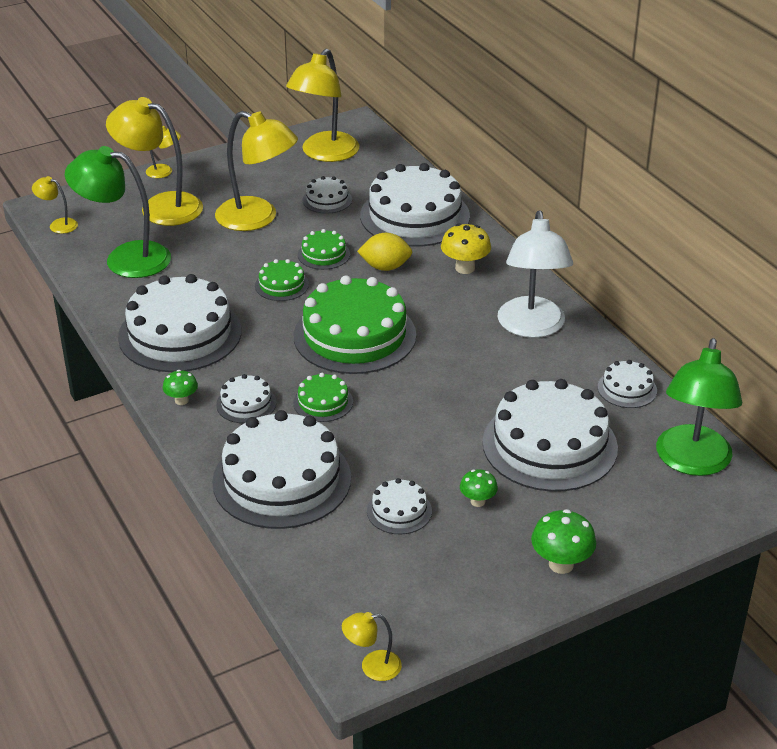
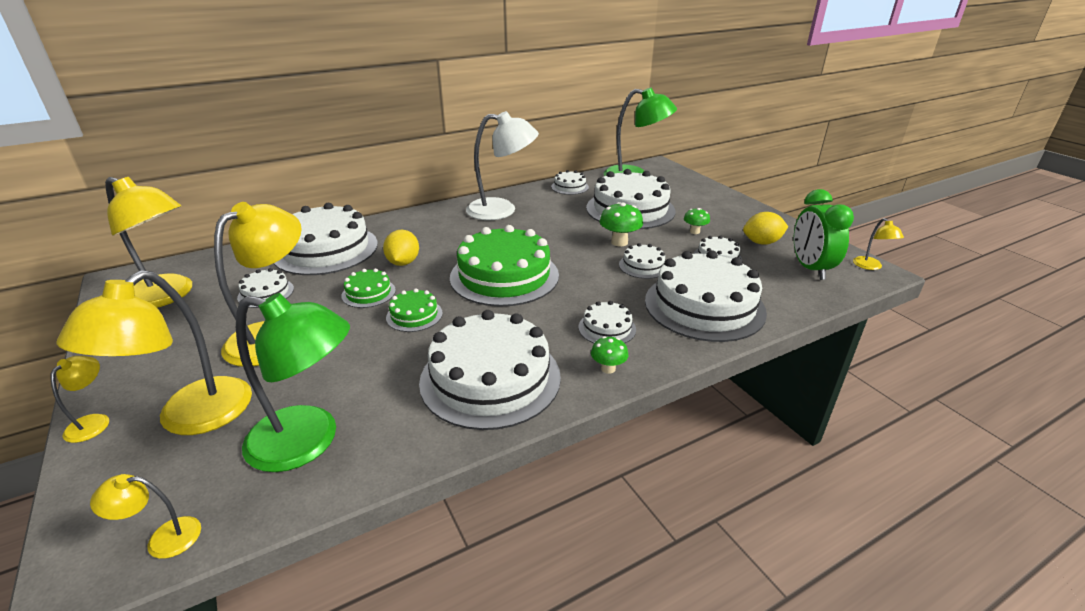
camera: 90 degrees left, 5 degrees down
(58, 225) = (163, 539): yellow lamp -> yellow lamp turned 60 degrees clockwise
(125, 258) = (309, 442): green lamp -> green lamp turned 90 degrees counterclockwise
(323, 402) = (598, 289): green cake -> none
(367, 597) = (810, 268): none -> green clock
(376, 441) = (643, 266): none -> white cake
(445, 566) = (761, 242): none -> yellow lemon
(465, 268) = (418, 230): yellow mushroom -> none
(561, 564) = (738, 210): green mushroom -> green mushroom (619, 242)

